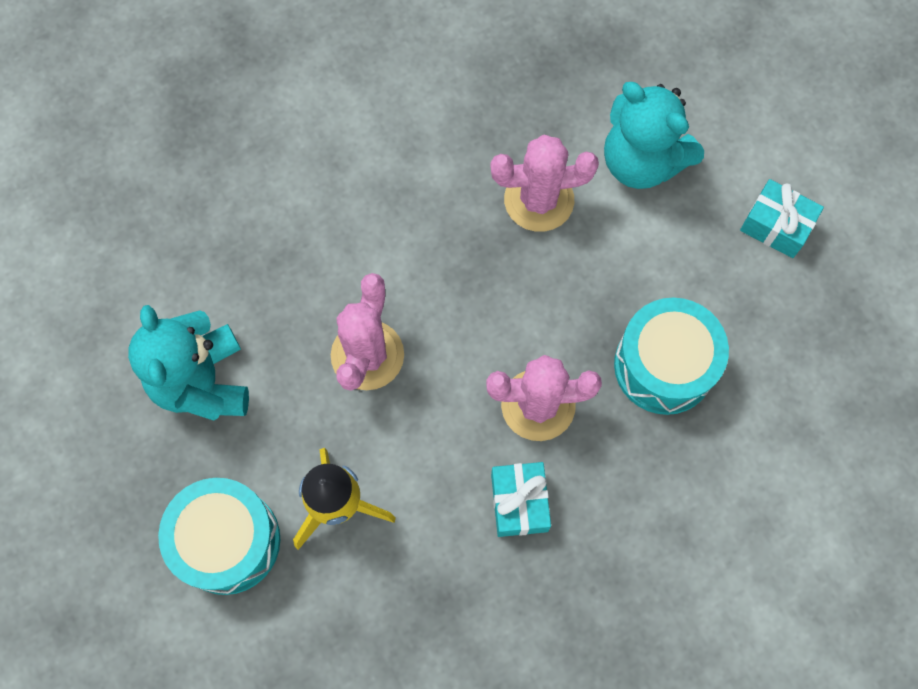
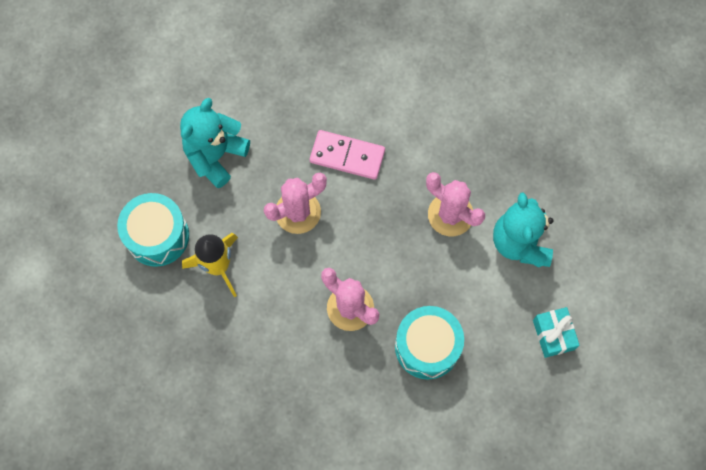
camera: 45 degrees right, 0 degrees up
(359, 241) = (347, 156): none -> pink domino
(519, 502) = (296, 342): turquoise gift -> none

